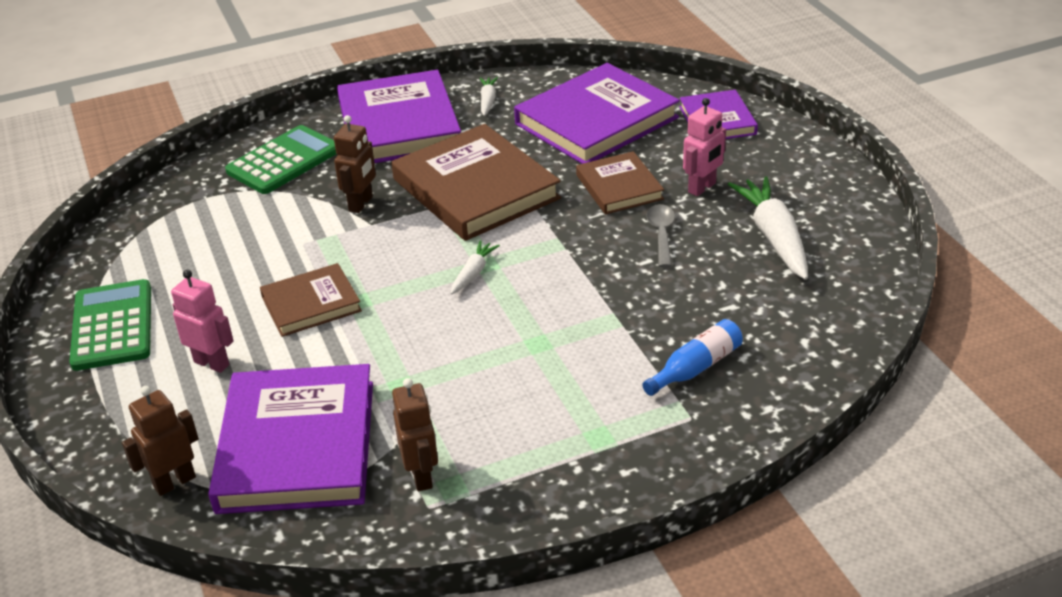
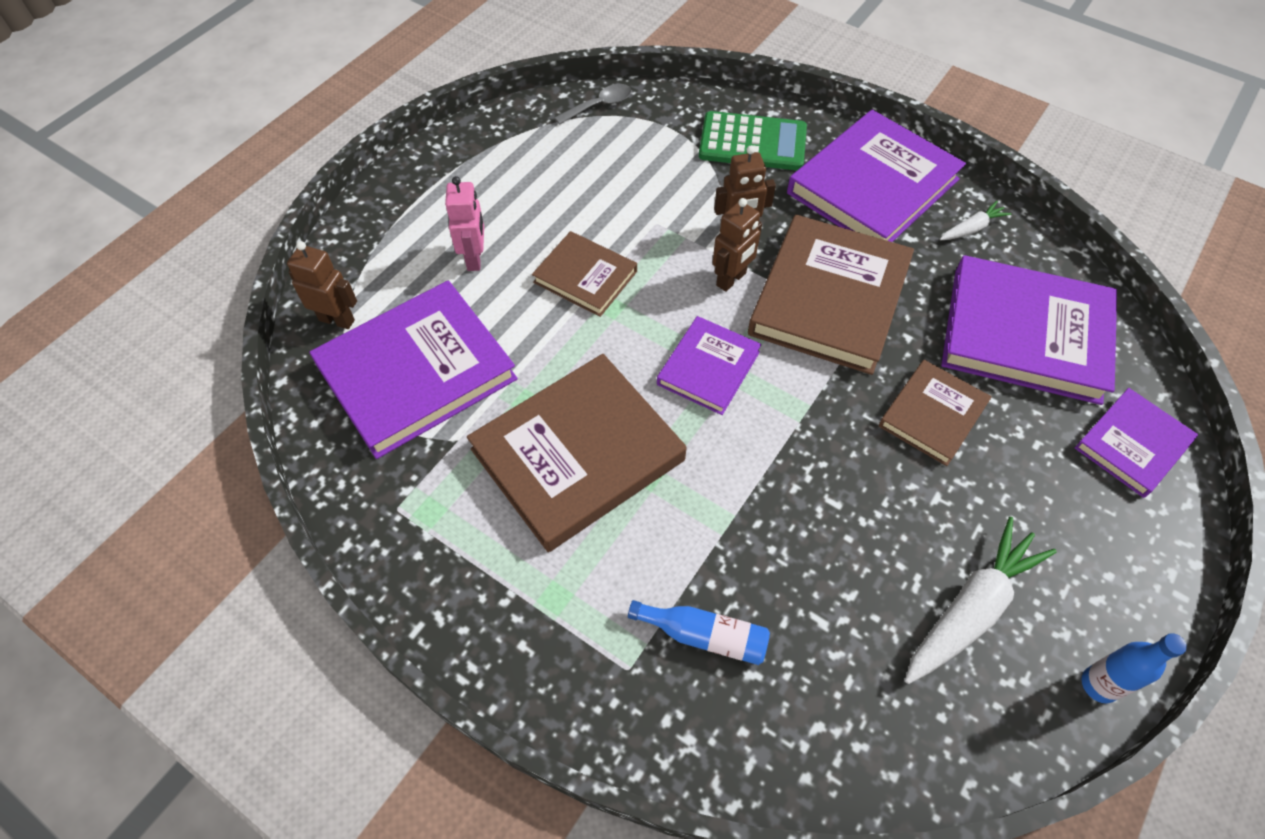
camera: 55 degrees right, 20 degrees up
(112, 326) = (477, 173): green calculator -> none
(422, 476) = (430, 482): brown robot -> brown robot (731, 279)
(473, 273) = (708, 368): white carrot -> purple book
(482, 375) = (578, 455): none -> brown book
(661, 234) = (887, 494): grey spoon -> grey spoon (599, 105)
(702, 188) = (997, 492): pink robot -> none
(862, 211) = (1099, 685): none -> blue bottle

